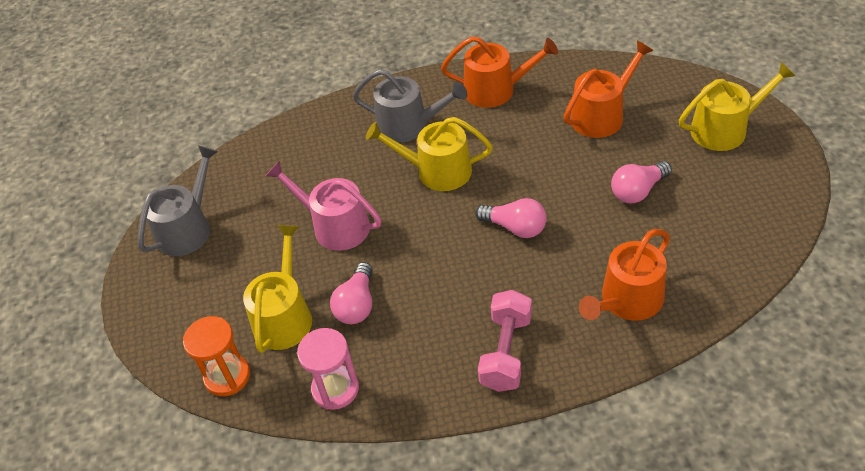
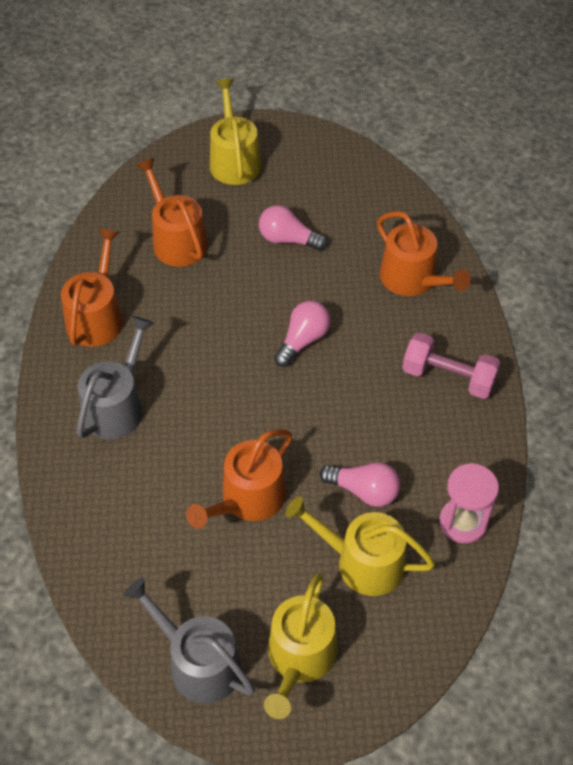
camera: 85 degrees left, 5 degrees up
(227, 376) = (428, 624): orange hourglass -> none
(335, 226) = (248, 499): pink watering can -> orange watering can
(437, 171) = (200, 391): yellow watering can -> yellow watering can (299, 658)
(638, 191) = (288, 239): pink light bulb -> pink light bulb turned 135 degrees clockwise

